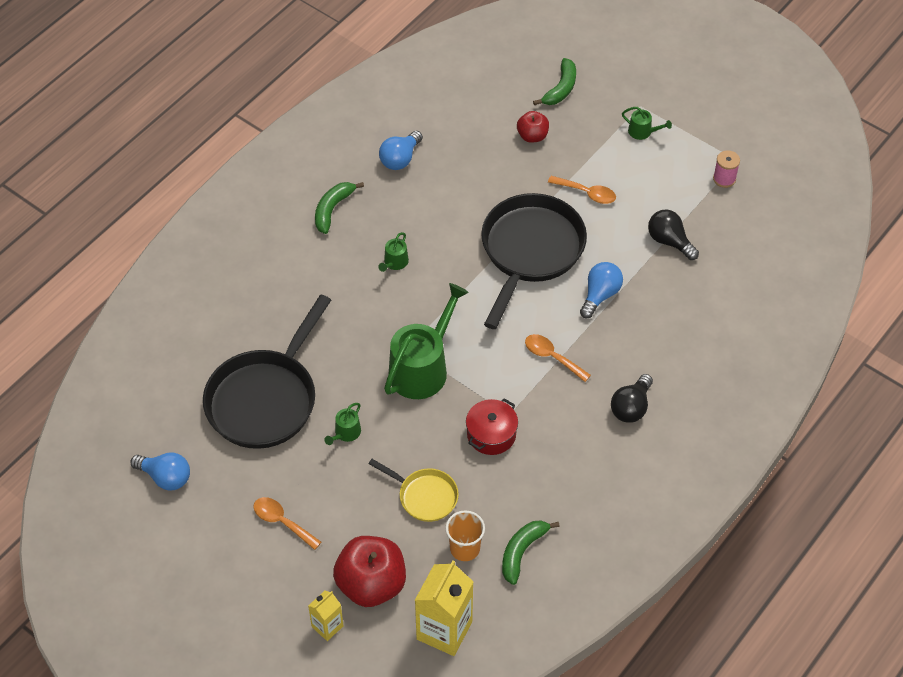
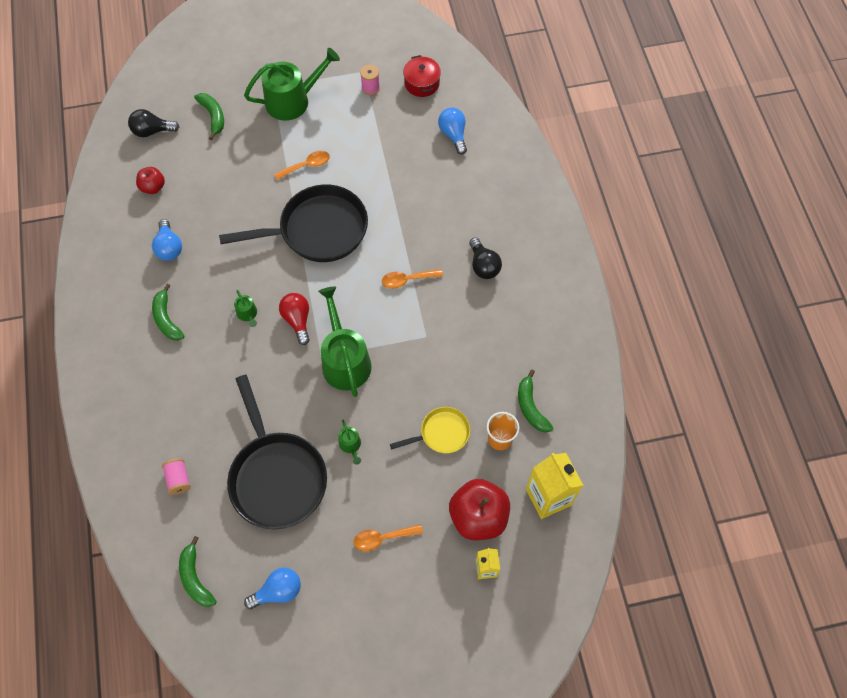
camera: 50 degrees left, 10 degrees up
(125, 408) = (195, 578): none -> green banana
(198, 330) = (178, 479): none -> pink spool
(426, 303) = (297, 320): none -> red light bulb
(491, 434) = (431, 358): red pot -> red pot (422, 83)
(530, 251) = (318, 230): black pan -> black pan turned 105 degrees clockwise
(532, 136) = (232, 160): red apple -> red apple (153, 187)
(600, 295) = (388, 218): blue light bulb -> blue light bulb (453, 135)
(642, 132) = (292, 101): green watering can -> green watering can, size x2.29
(669, 241) = (386, 151): black light bulb -> black light bulb (152, 131)

